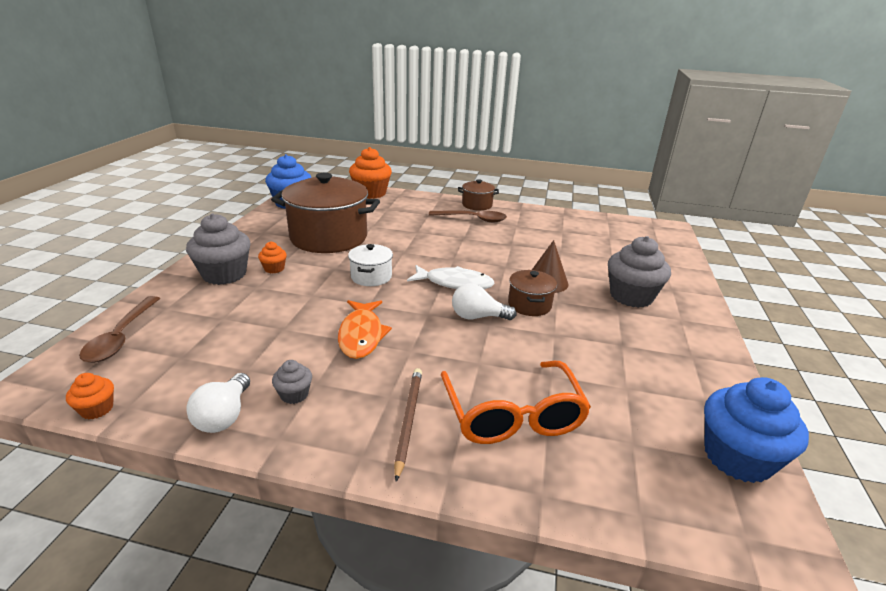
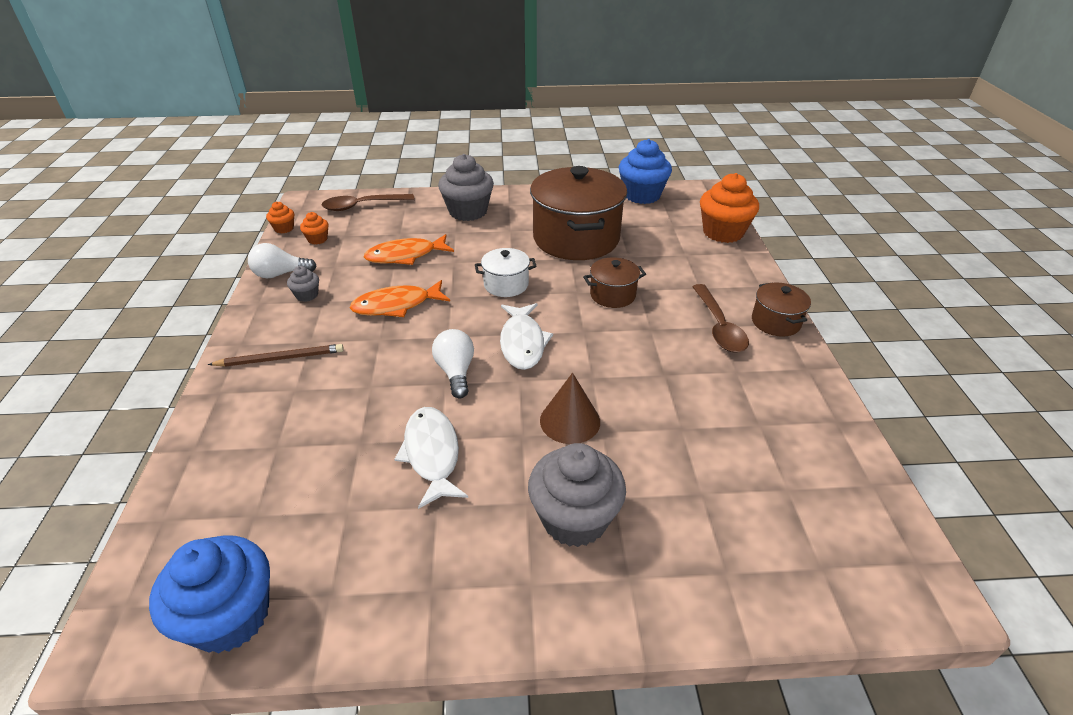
camera: 75 degrees right, 10 degrees up
(273, 320) = (405, 256): none -> orange fish
(274, 269) = (491, 230): orange cupcake -> orange cupcake (317, 239)
(512, 414) = (293, 420): orange glasses -> none
(529, 305) = (500, 410): brown pot -> brown pot (612, 295)
(570, 340) = (432, 454): none -> white fish

